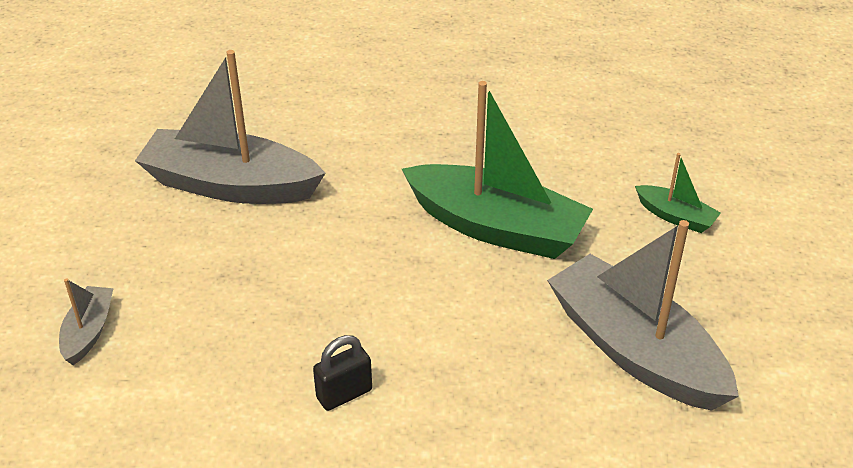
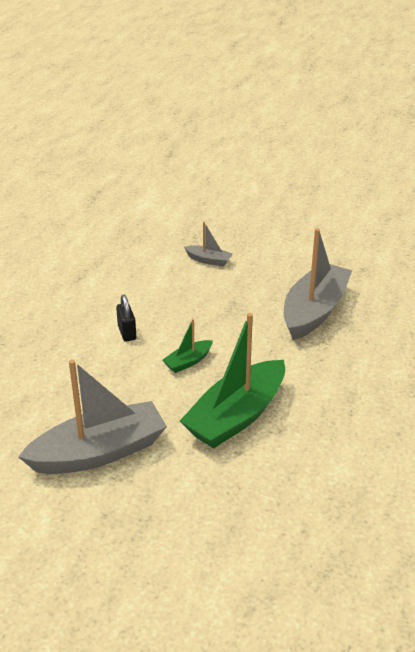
camera: 105 degrees right, 5 degrees down
(675, 216) = (215, 516): green boat -> green boat (188, 361)

